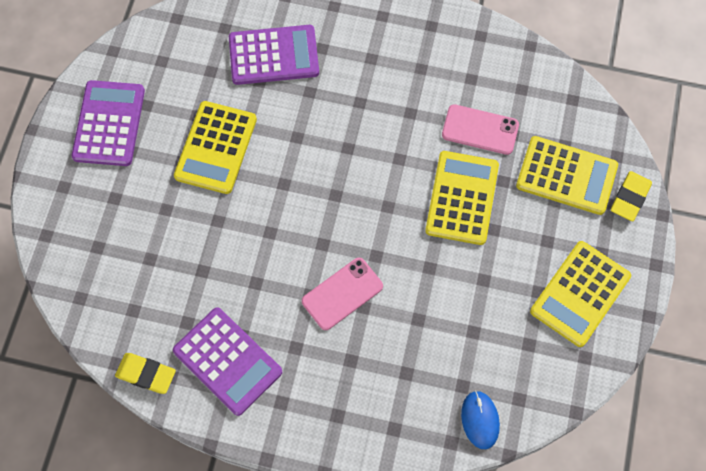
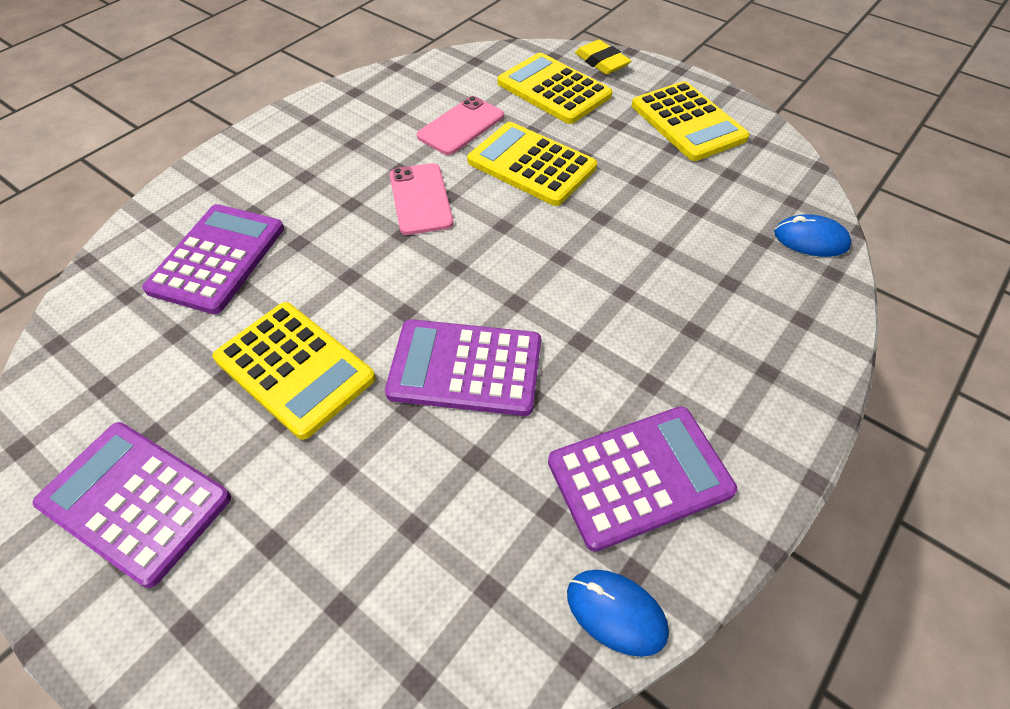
camera: 65 degrees left, 15 degrees down
(146, 374) = (616, 612): yellow eraser -> blue mouse
(258, 238) = (465, 368): none -> purple calculator
(342, 294) = (595, 306): pink phone -> pink phone (420, 199)
(566, 176) = (554, 89): yellow calculator -> yellow calculator turned 90 degrees counterclockwise

